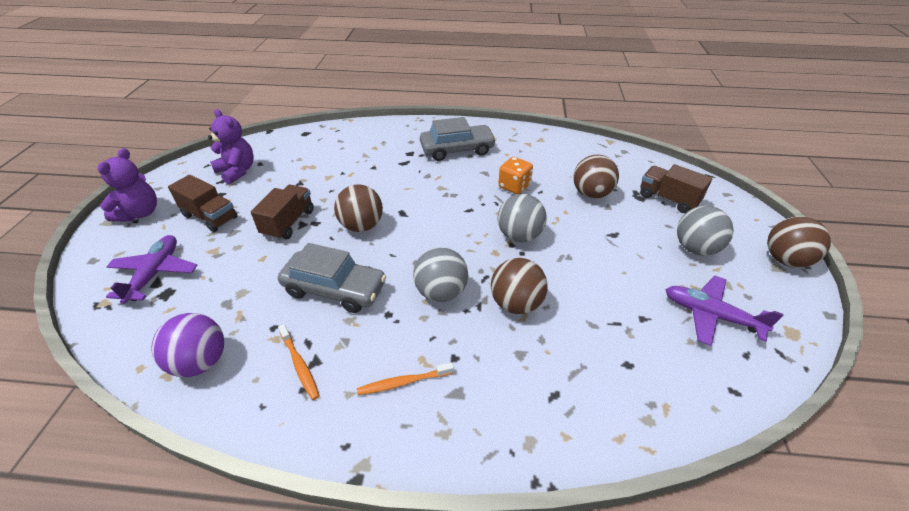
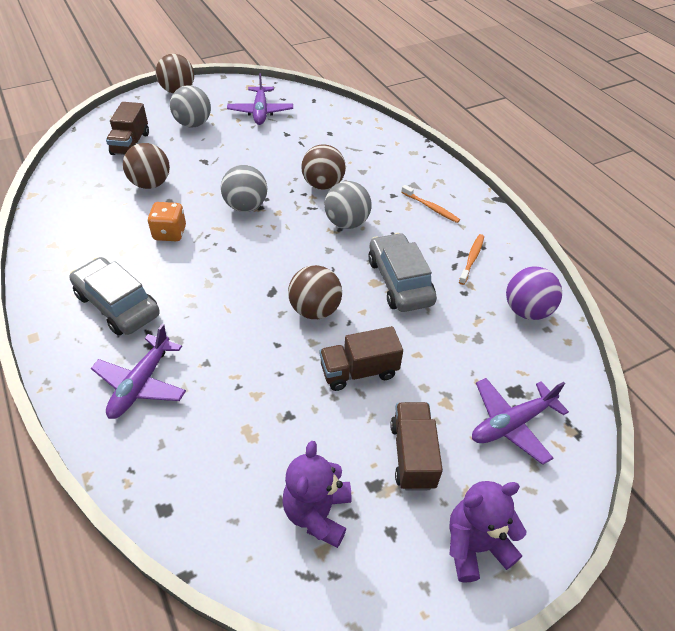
camera: 125 degrees left, 5 degrees up
(385, 144) = (141, 384): none -> purple plane

